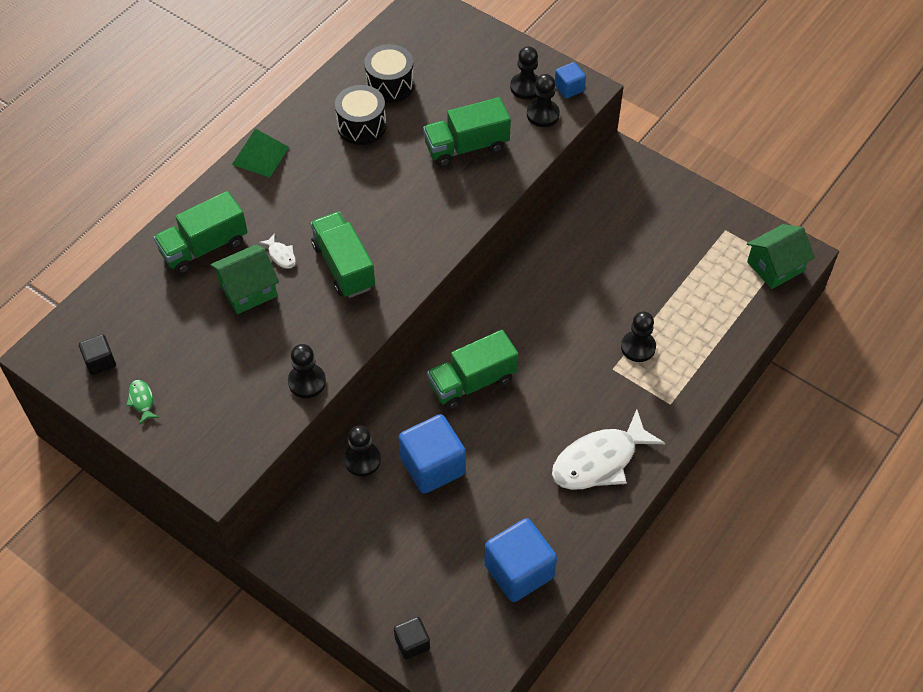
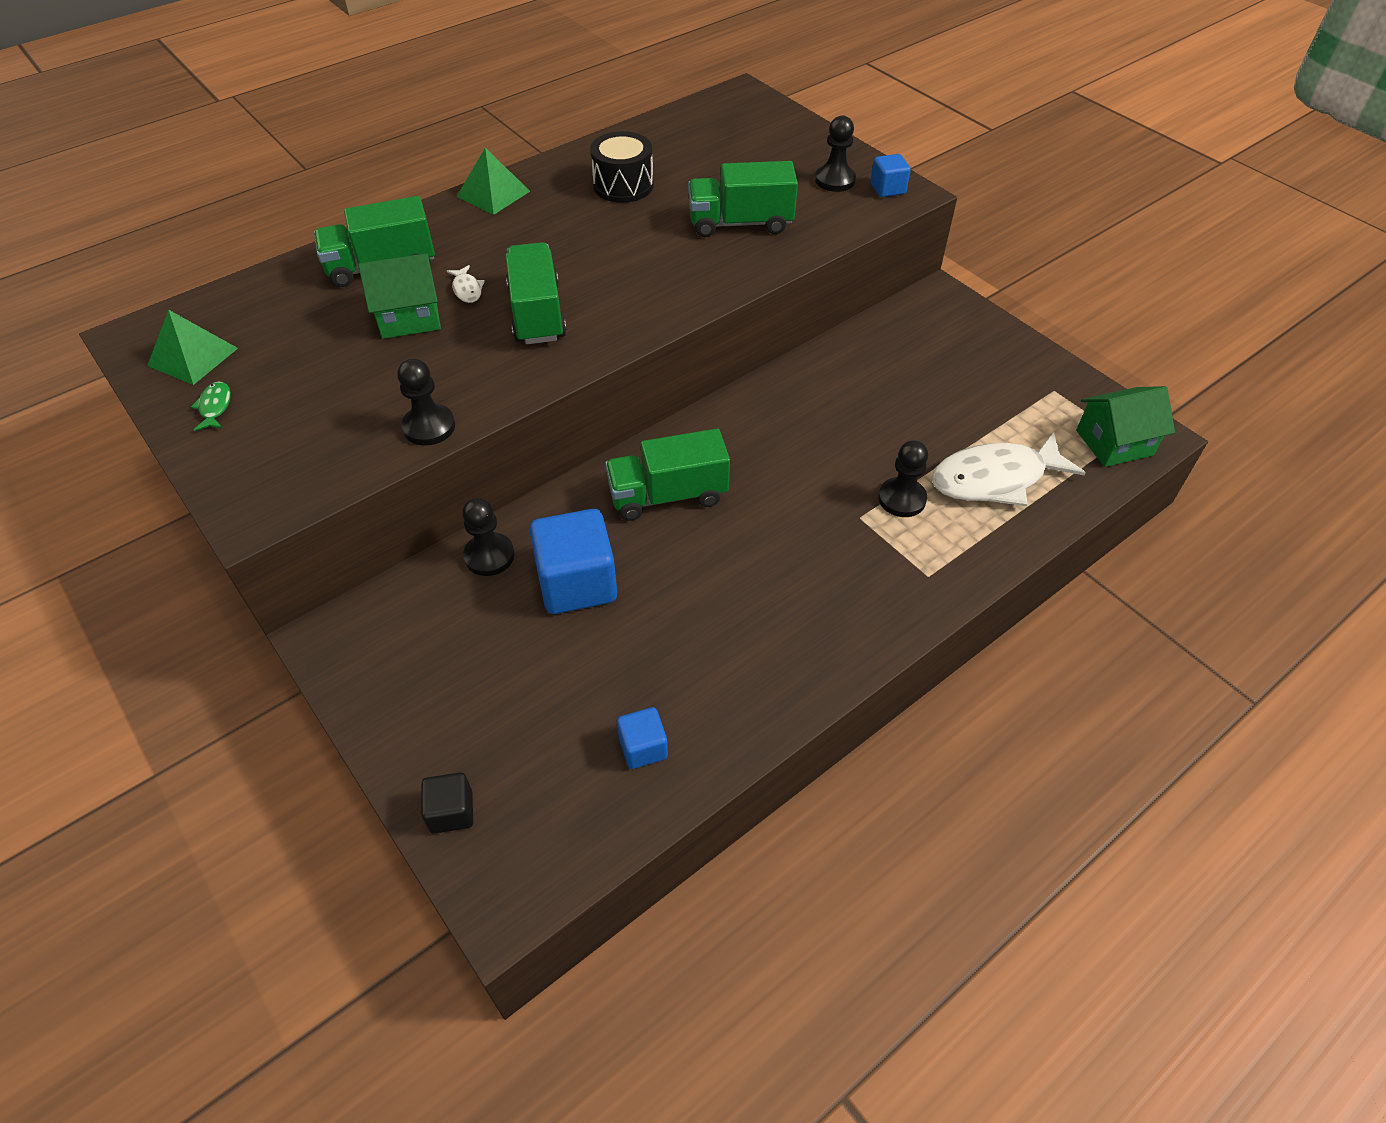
camera: 15 degrees right, 5 degrees down
(100, 362) = (192, 357): black cube -> green pyramid
(390, 85) = (673, 155): black drum -> none
(519, 571) = (643, 747): blue cube -> blue cube, size x0.51
(543, 114) = (846, 208): black pawn -> none
(600, 461) = (807, 626): white fish -> white fish (995, 479)

